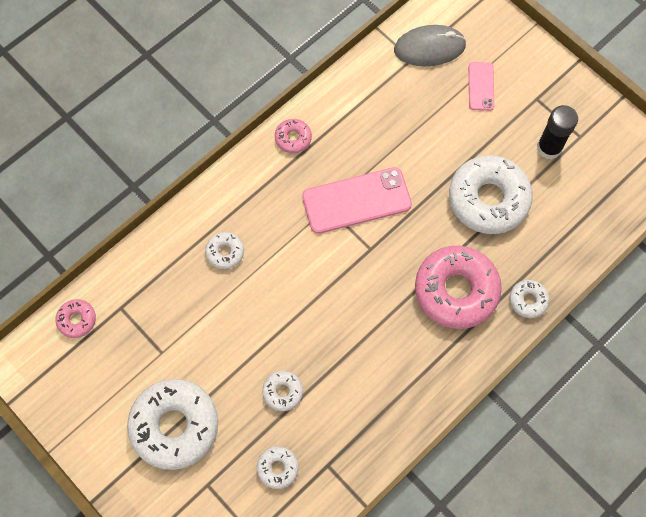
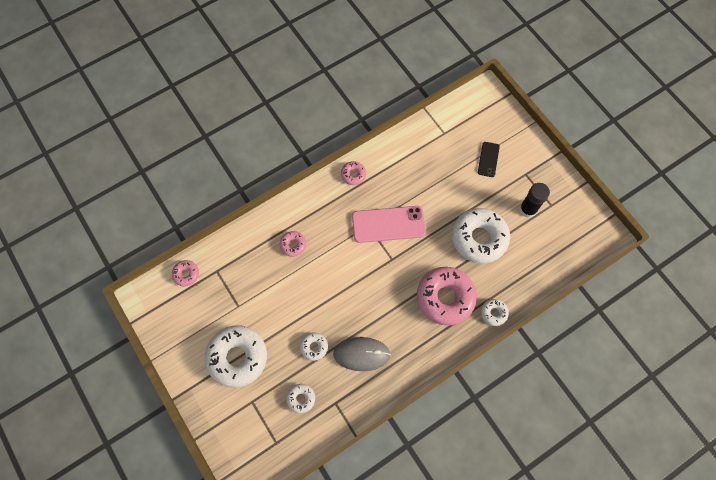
camera: 10 degrees right, 0 degrees up
(225, 252) = (293, 245): white donut -> pink donut
(429, 48) = (457, 127): grey mouse -> grey mouse (361, 354)
(481, 86) = (488, 159): pink phone -> black phone

